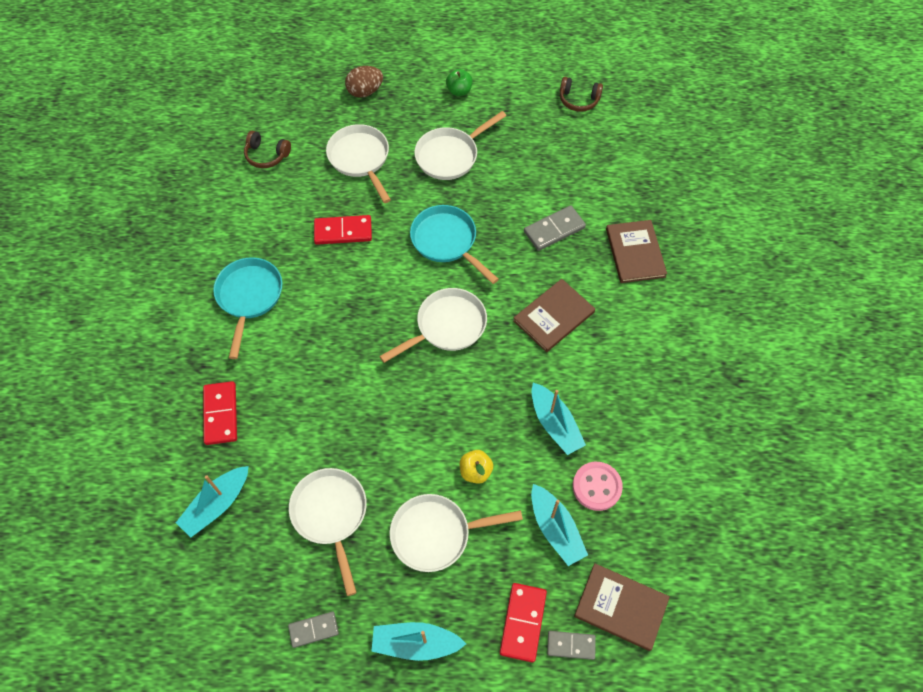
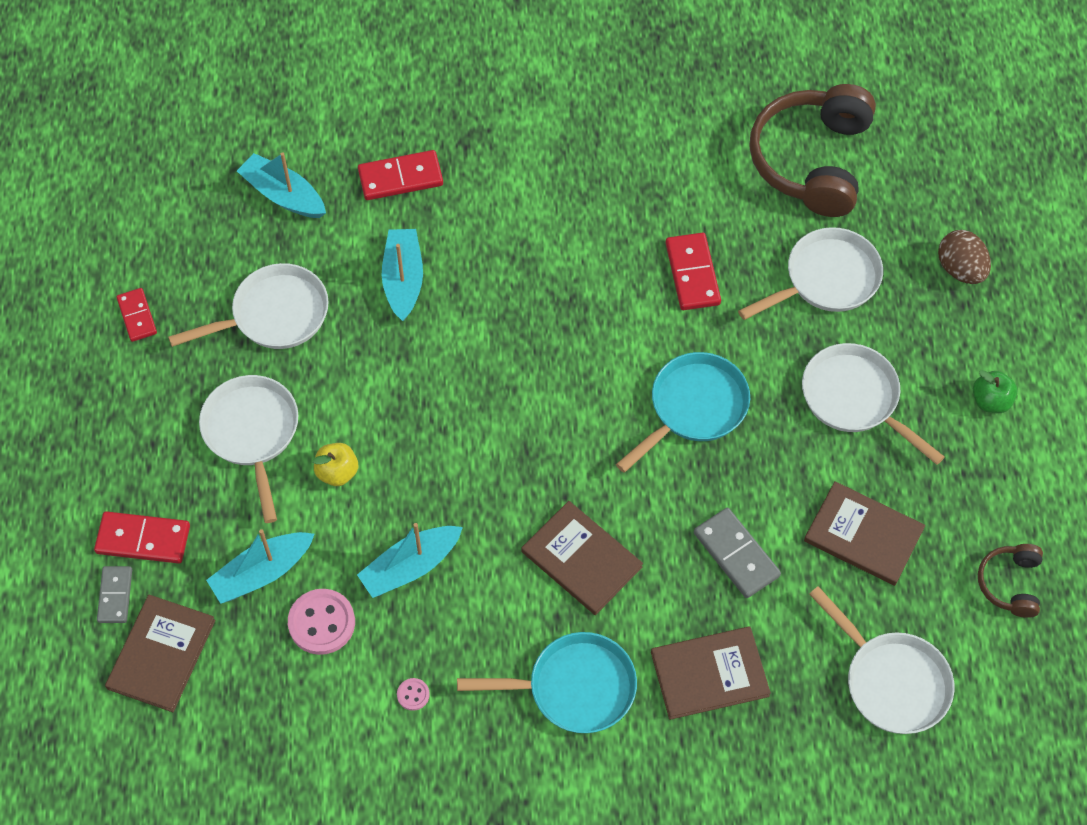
camera: 85 degrees right, 0 degrees up
(249, 297) = (571, 179): turquoise pan -> turquoise pan (574, 688)
(266, 155) = (812, 160): brown headphones -> brown headphones, size x2.08
(313, 630) = (137, 316): grey domino -> red domino
(415, 643) = (120, 423): turquoise boat -> turquoise boat (403, 280)
(447, 326) = (550, 420): white pan -> white pan (891, 681)
(544, 163) = (863, 535): none -> brown book
(651, 427) = (413, 695): none -> pink button

